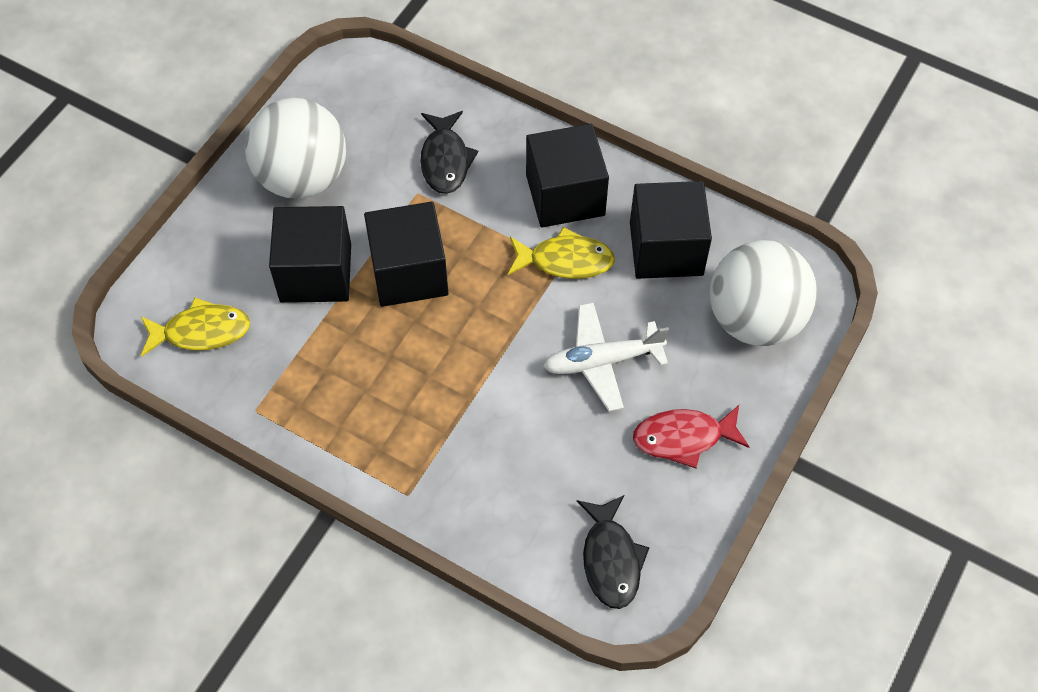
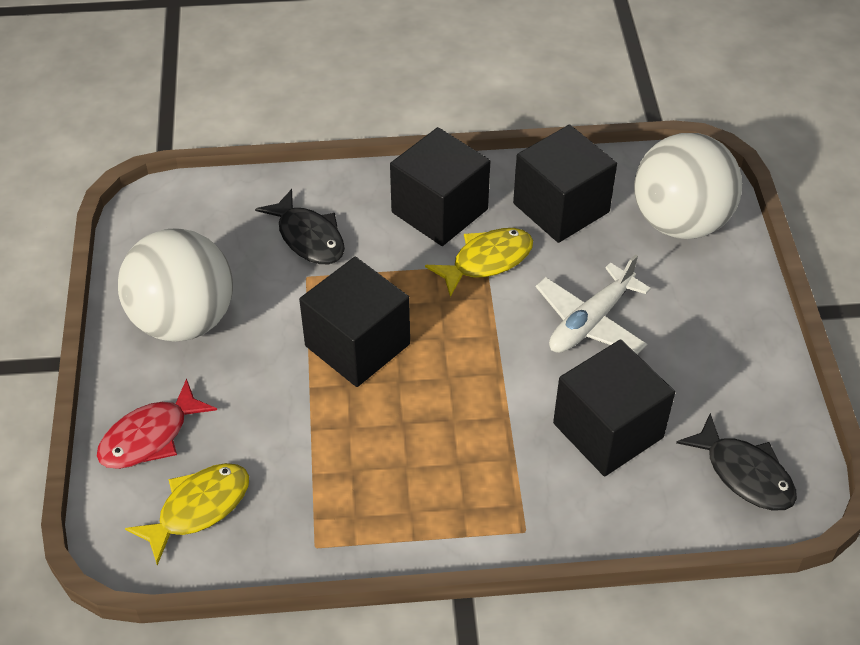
camera: 35 degrees left, 10 degrees down
(315, 273) = (269, 393): black cube -> black cube (608, 430)
(683, 438) = (710, 342): red fish -> red fish (150, 436)

